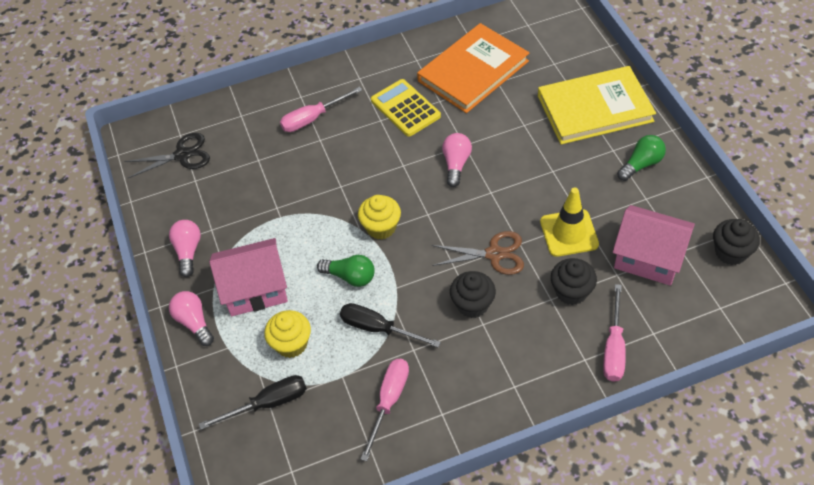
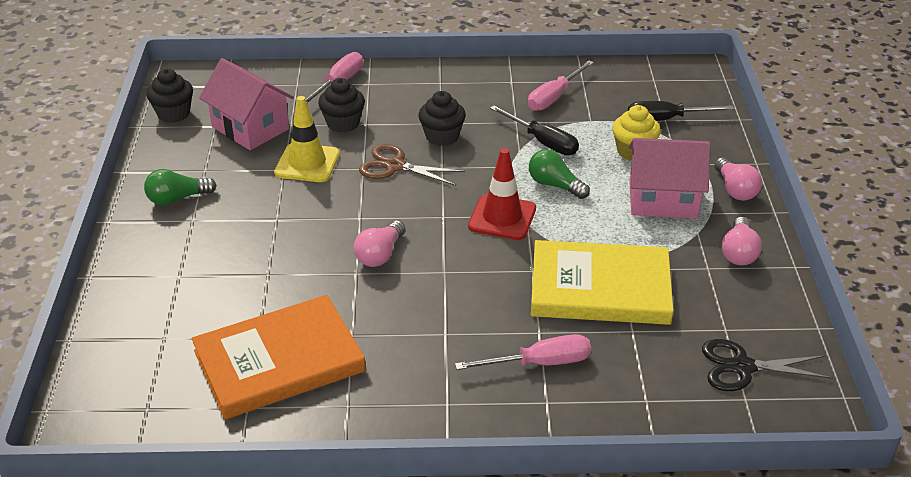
camera: 165 degrees left, 15 degrees down
(381, 227) = (502, 217): yellow cupcake -> red traffic cone
(405, 108) = (404, 338): yellow calculator -> none
(594, 108) = (169, 267): yellow book -> yellow book (600, 288)

